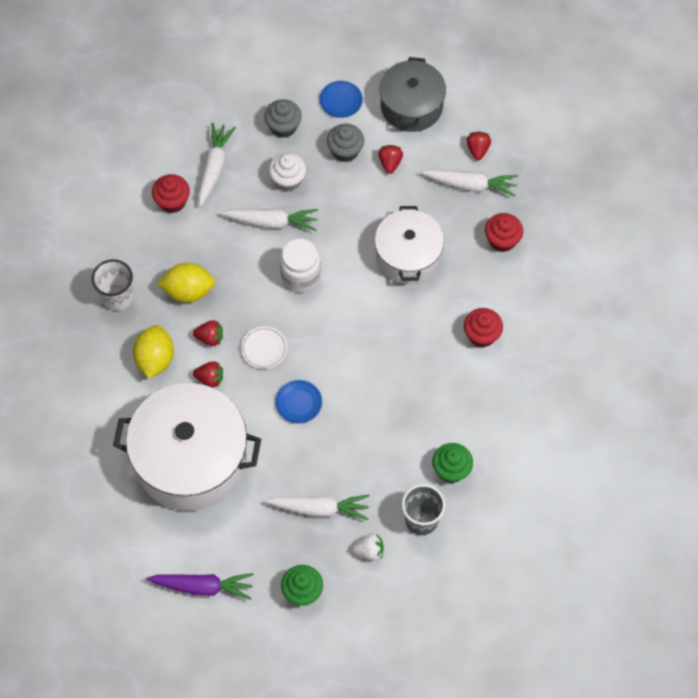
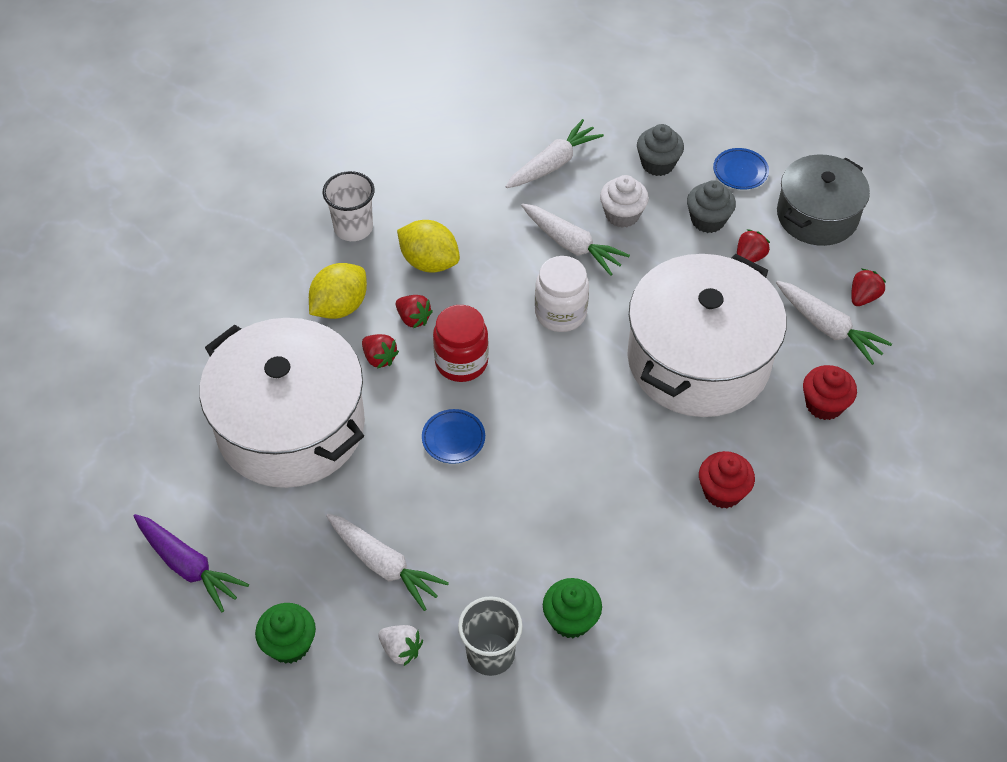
camera: 35 degrees right, 10 degrees down
(172, 201) = (484, 172): red cupcake -> none
(264, 349) = (461, 362): white plate -> red jar
(408, 256) = (698, 359): white pot -> white pot, size x1.63

